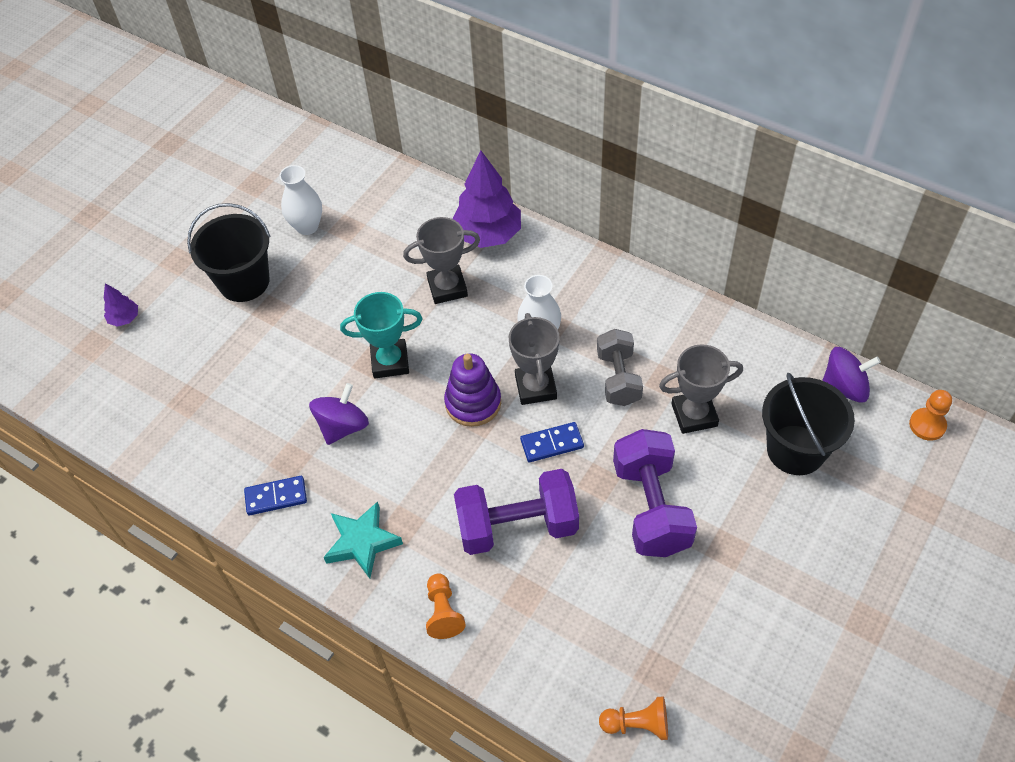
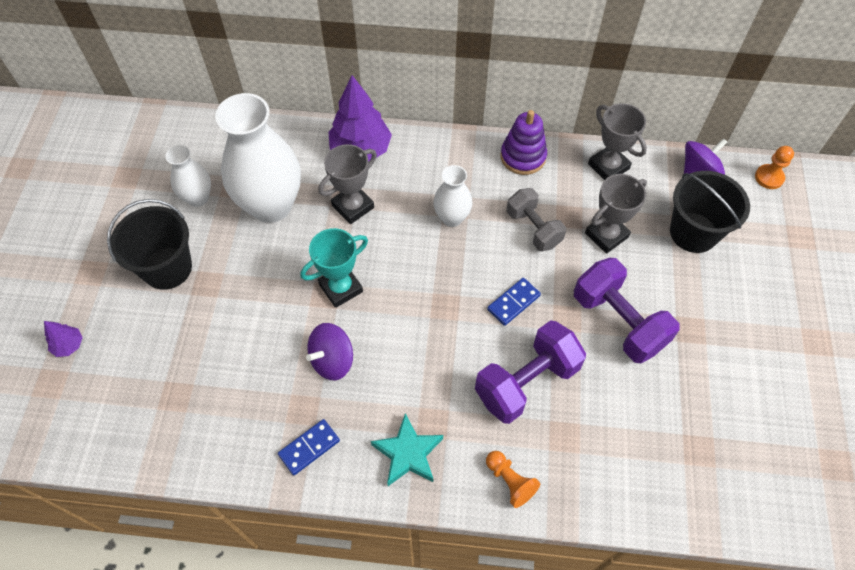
camera: 30 degrees left, 5 degrees up
(343, 426) = (332, 360): purple spinning top -> purple spinning top turned 135 degrees counterclockwise
(370, 258) = (271, 205): none -> white vase
(473, 403) = (431, 295): purple stacking toy -> purple stacking toy (523, 157)
(535, 387) = (473, 261): grey trophy -> grey trophy (608, 166)
(637, 724) = (710, 499): orange pawn -> none

